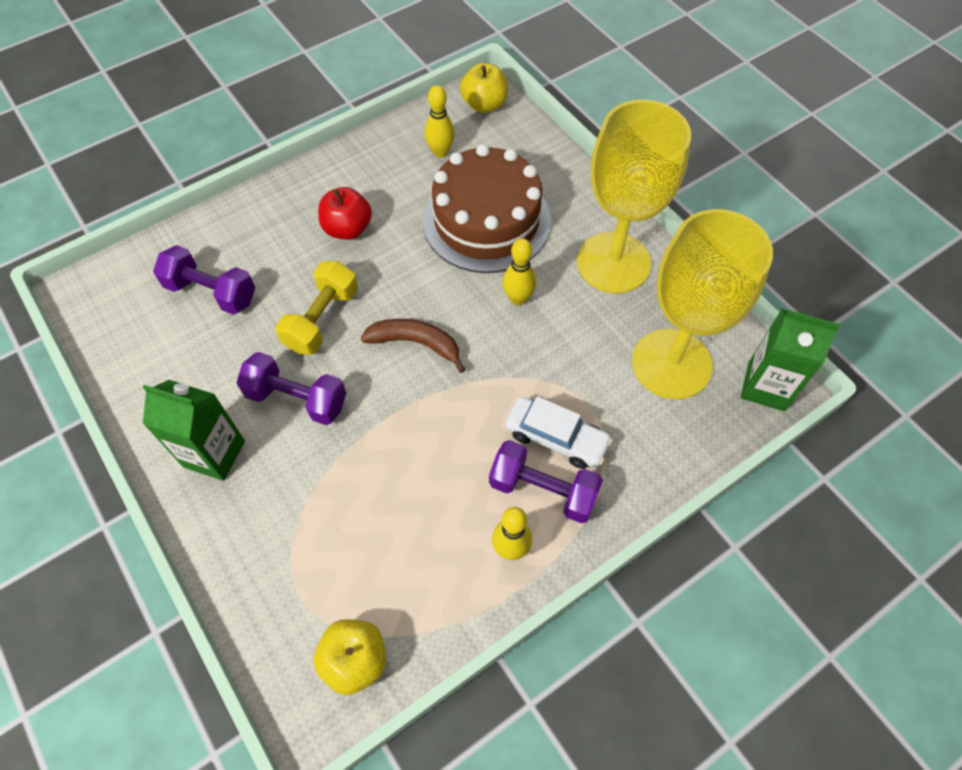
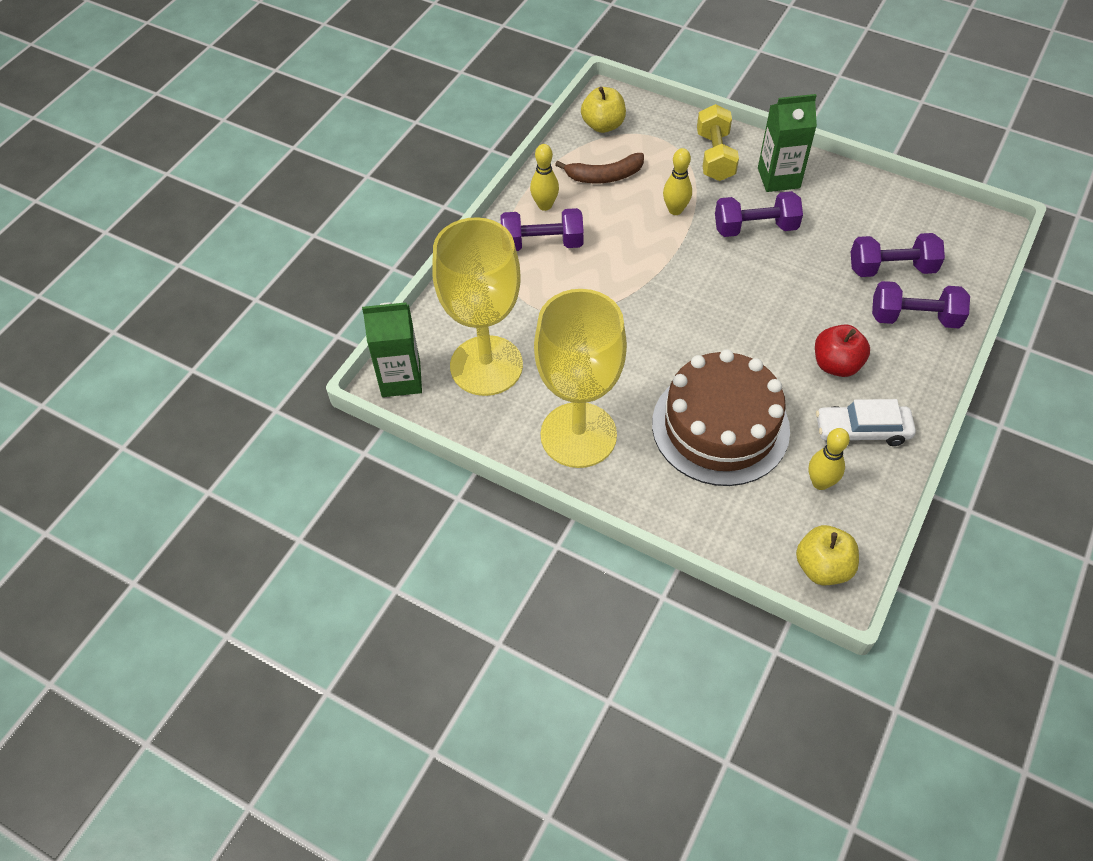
camera: 155 degrees right, 5 degrees down
(242, 239) = (914, 318): none -> purple dumbbell
(322, 319) = (787, 285): yellow dumbbell -> yellow dumbbell (715, 156)
(416, 343) = (700, 298): brown banana -> brown banana (604, 176)
(518, 298) = (644, 366): yellow bowling pin -> yellow bowling pin (675, 210)
(556, 438) = (551, 278): white car -> white car (862, 431)

